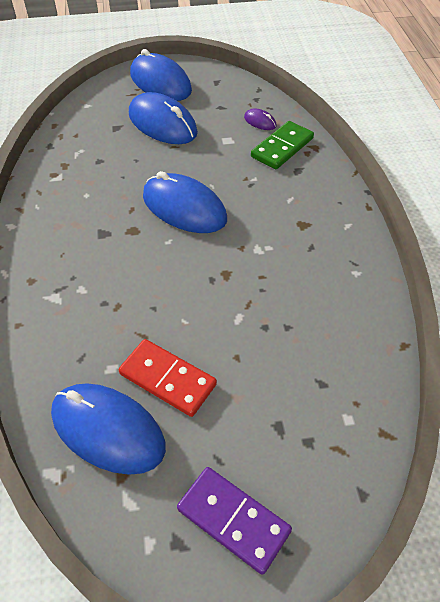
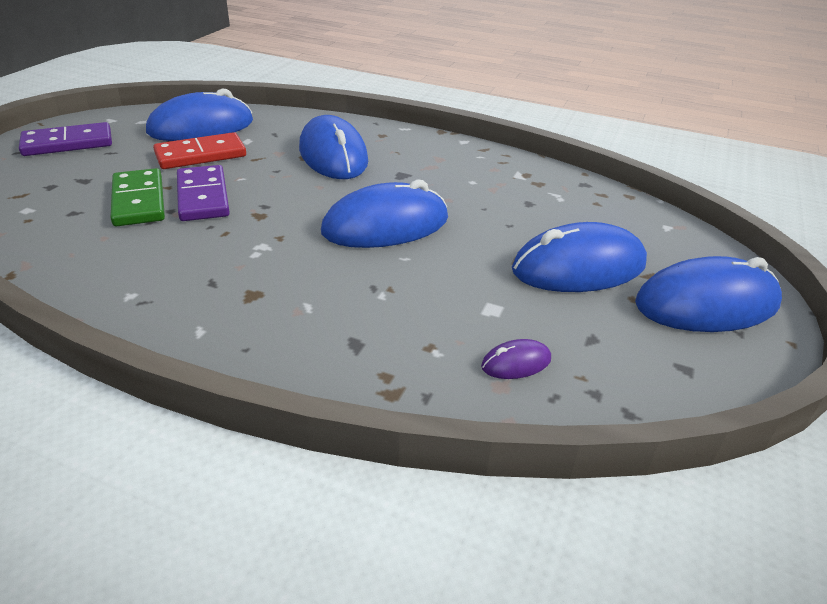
camera: 120 degrees right, 15 degrees down
(99, 288) = (333, 155): none -> blue mouse
(232, 322) = (203, 197): none -> purple domino
(282, 148) = (423, 353): green domino -> green domino (138, 201)

